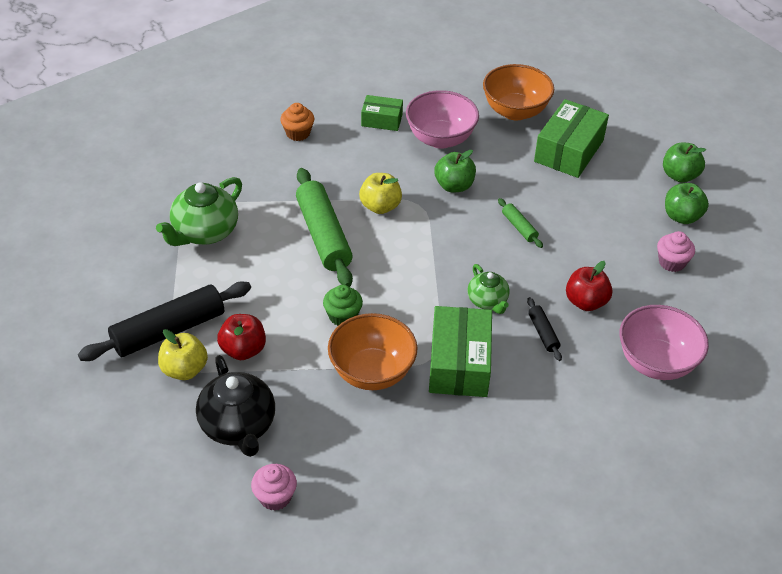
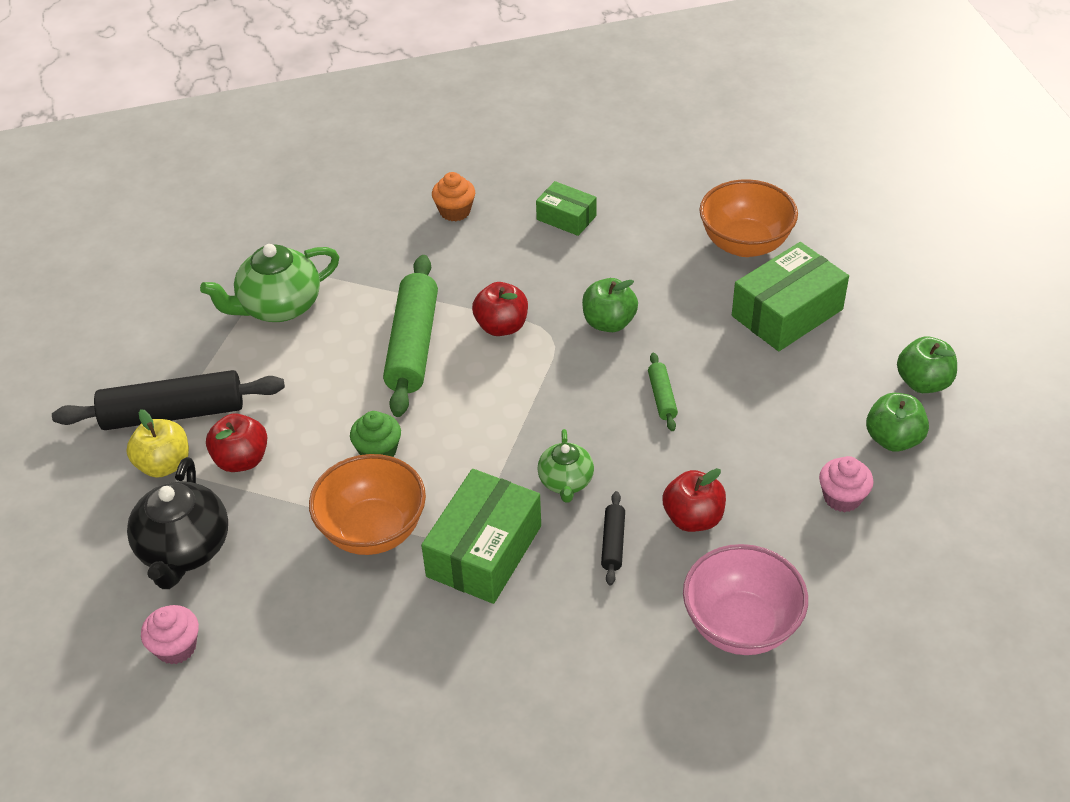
camera: 25 degrees right, 0 degrees up
(380, 206) = (501, 326): yellow apple -> red apple
(440, 139) = (626, 258): pink bowl -> none

